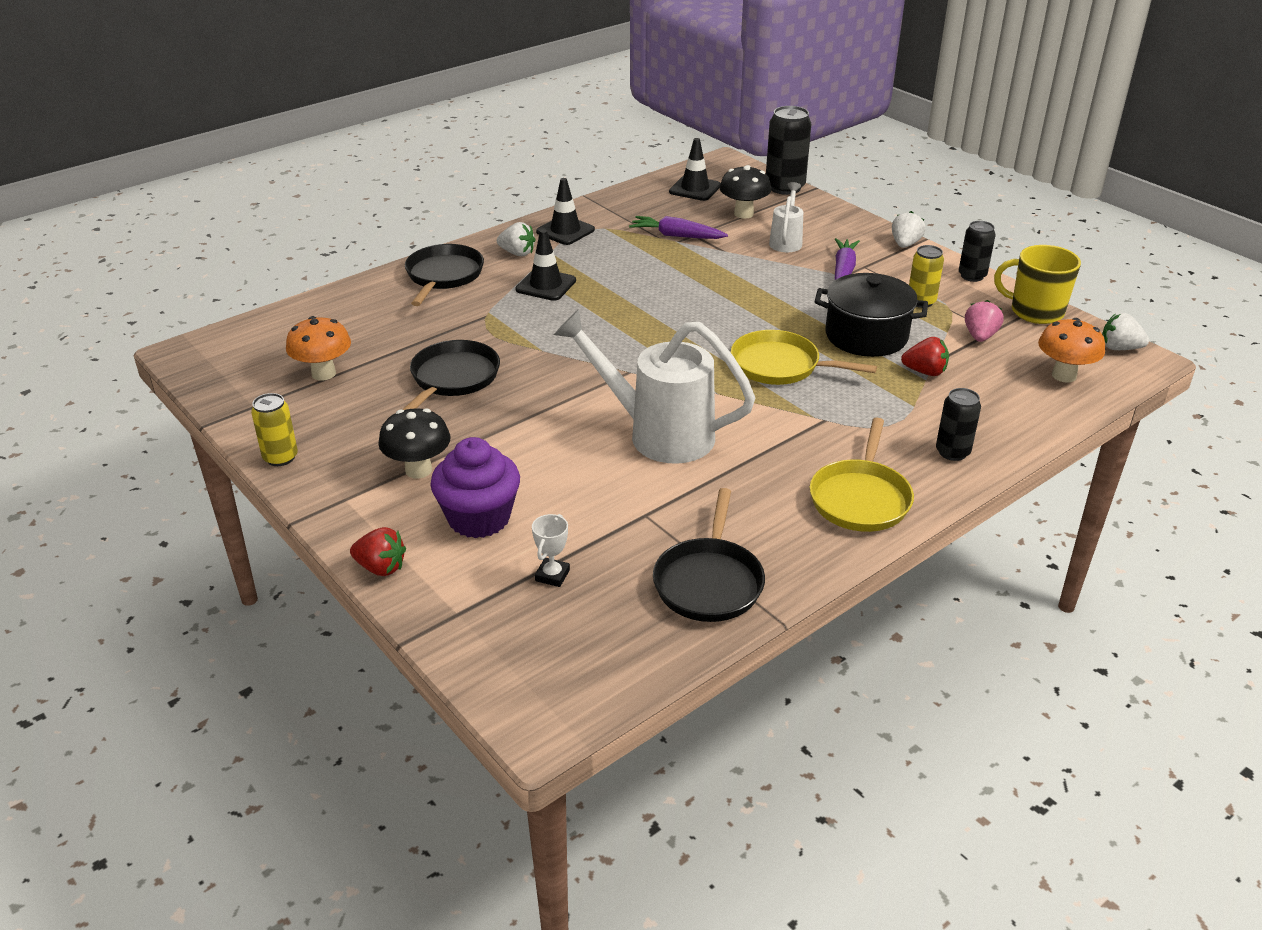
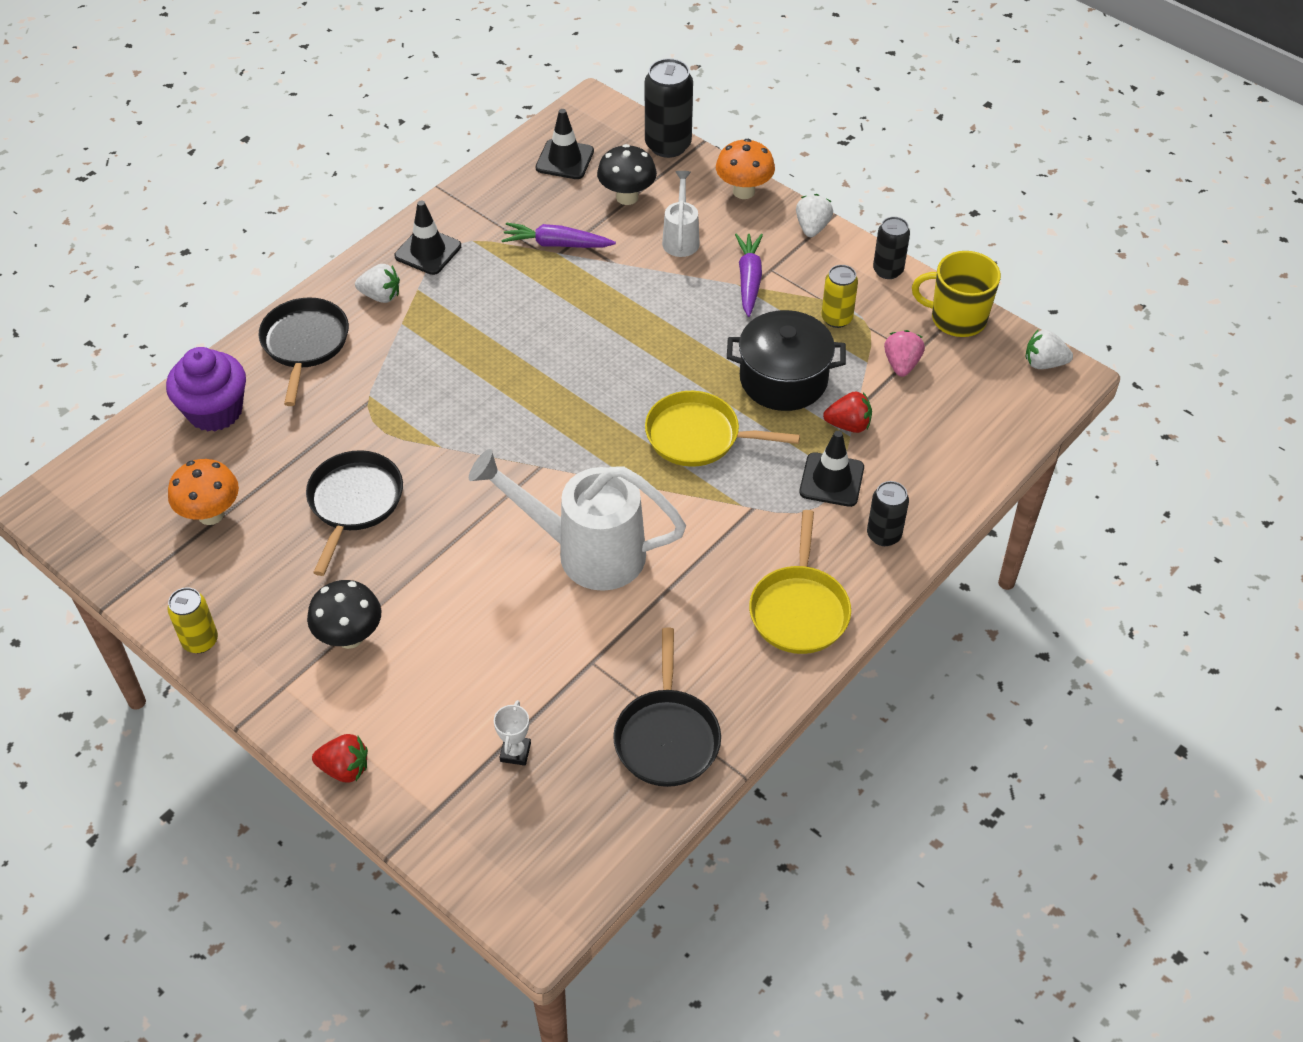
camera: 10 degrees left, 15 degrees up
(479, 518) = (427, 691): purple cupcake -> purple cupcake (215, 411)
(546, 285) = (424, 344): black traffic cone -> black traffic cone (831, 480)
(1063, 375) = (989, 411): orange mushroom -> orange mushroom (743, 191)

